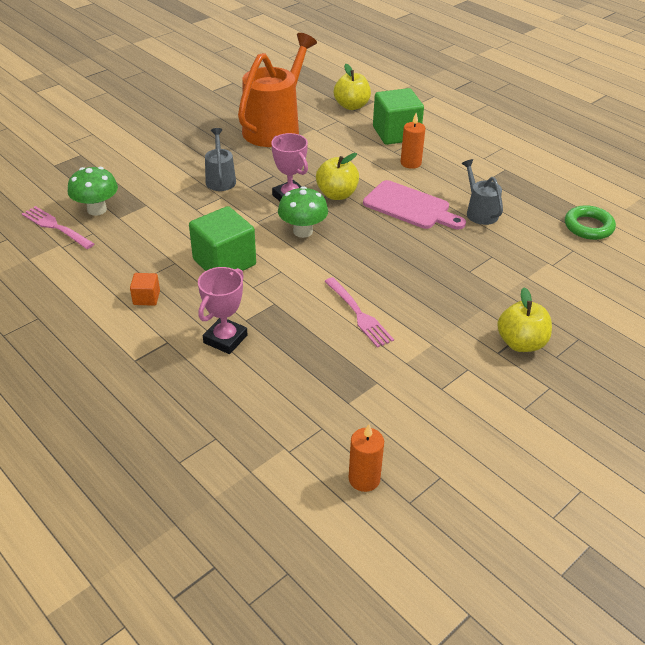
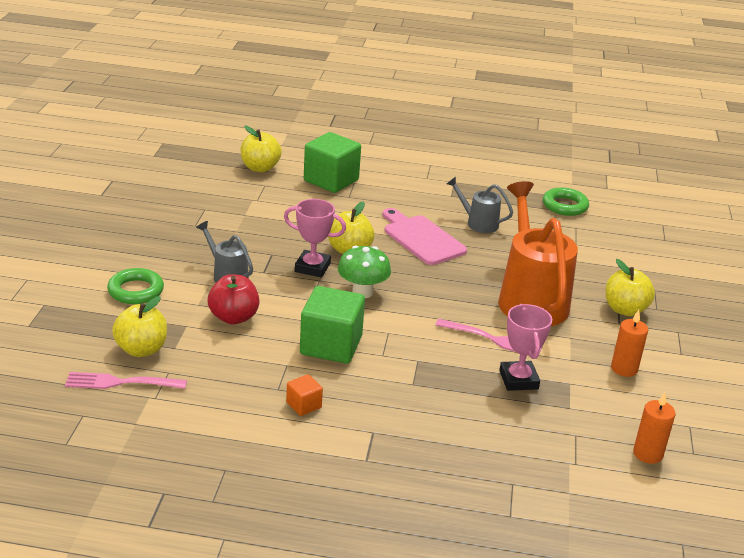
camera: 40 degrees left, 10 degrees down
(97, 210) = (141, 349): green mushroom -> yellow apple
(146, 167) = (136, 291): none -> green ring
(184, 212) = (234, 317): none -> red apple
(225, 339) = (417, 406): pink trophy -> pink trophy (518, 380)
(275, 127) = (215, 210): orange watering can -> orange watering can (530, 299)
(410, 163) = (375, 202): orange candle -> orange candle (624, 369)
(410, 207) = (421, 238): pink cutting board -> pink cutting board turned 120 degrees counterclockwise

